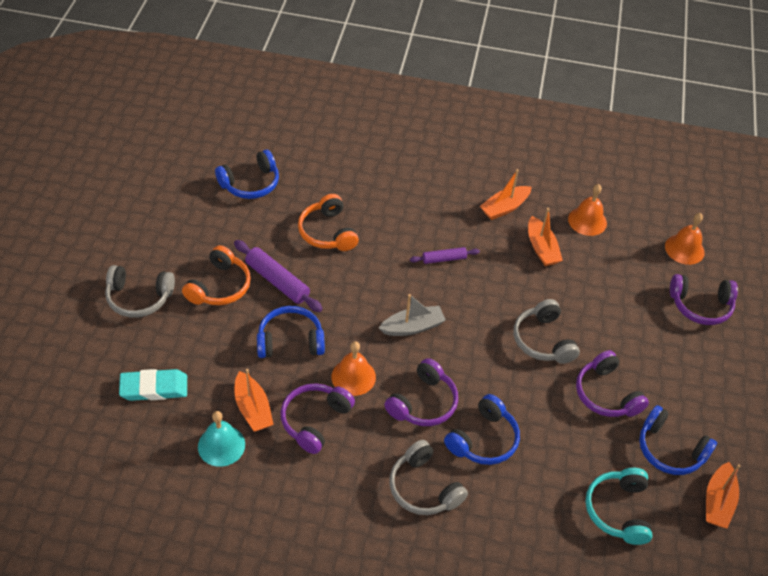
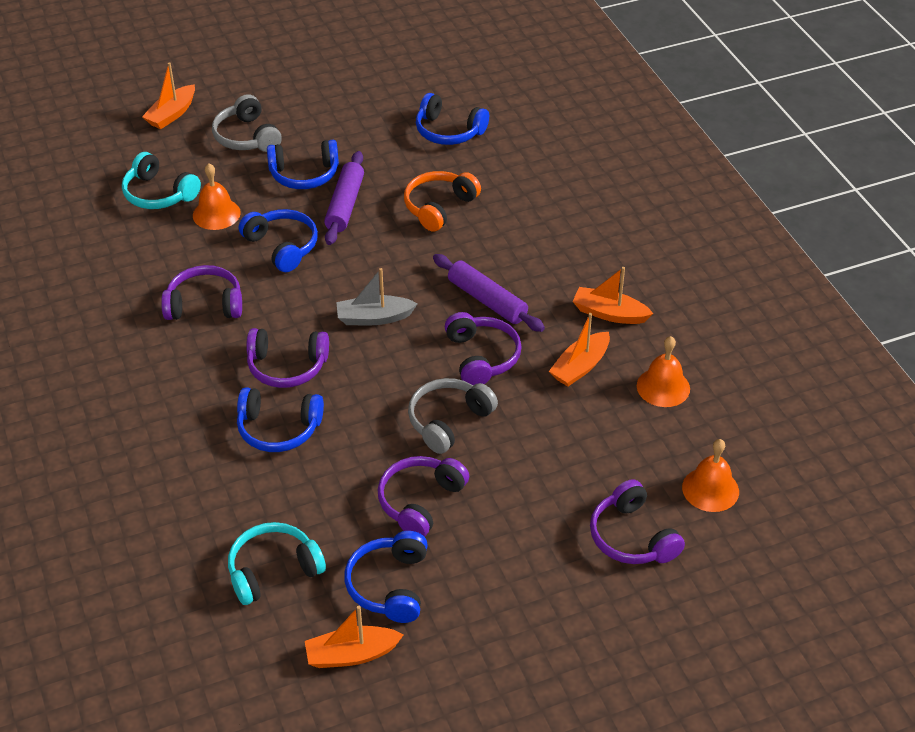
camera: 60 degrees right, 5 degrees down
(154, 388) = (159, 194): turquoise eraser -> turquoise headphones
(219, 286) = (304, 174): orange headphones -> blue headphones
(221, 445) = (131, 261): turquoise bell -> none
(253, 408) = (186, 260): orange boat -> orange boat (172, 114)
(353, 376) = (277, 306): orange bell -> orange bell (216, 214)
(412, 327) = (374, 318): grey boat -> grey boat turned 135 degrees clockwise
(423, 488) = (187, 410): grey headphones -> none
(444, 259) = (487, 300): purple rolling pin -> purple rolling pin, size x1.67
(496, 291) = (482, 357): none -> purple headphones

